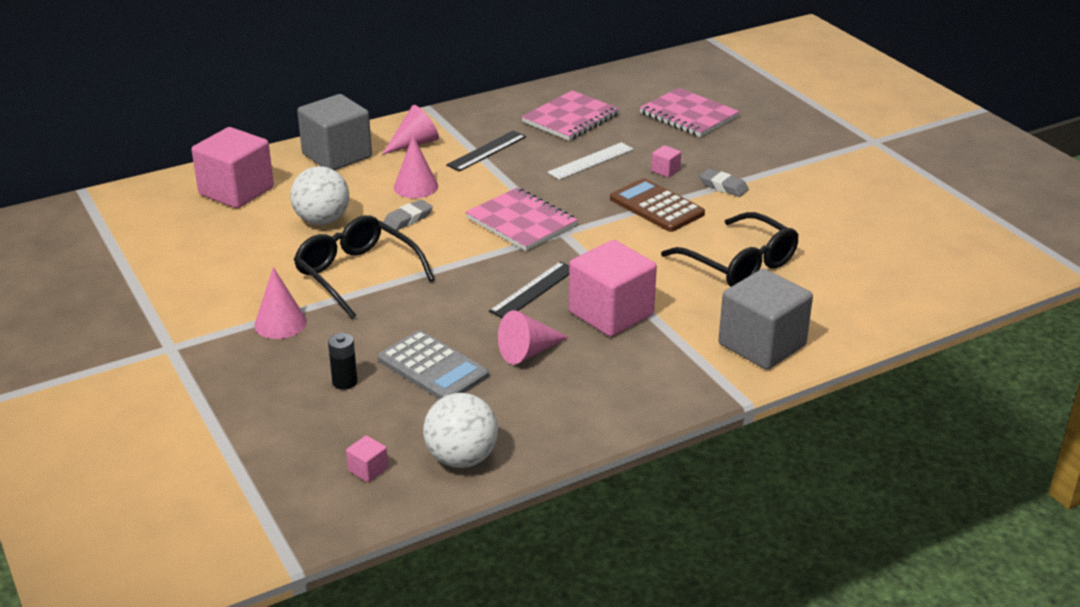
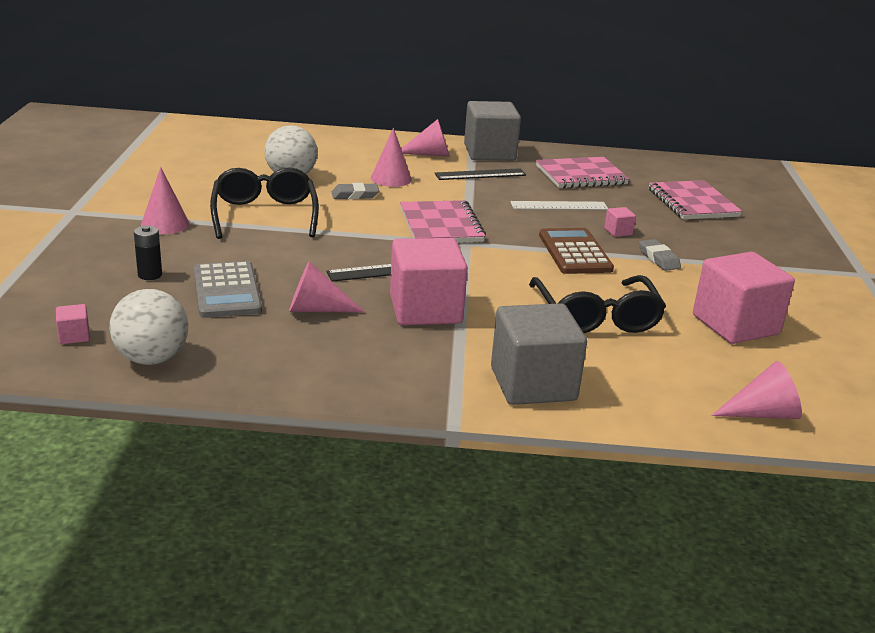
camera: 30 degrees right, 5 degrees down
(236, 191) = (259, 142): pink cube -> pink cube (735, 325)
(337, 155) = (361, 144): grey cube -> grey cube (489, 153)
(926, 299) = (762, 414): none -> pink cone

